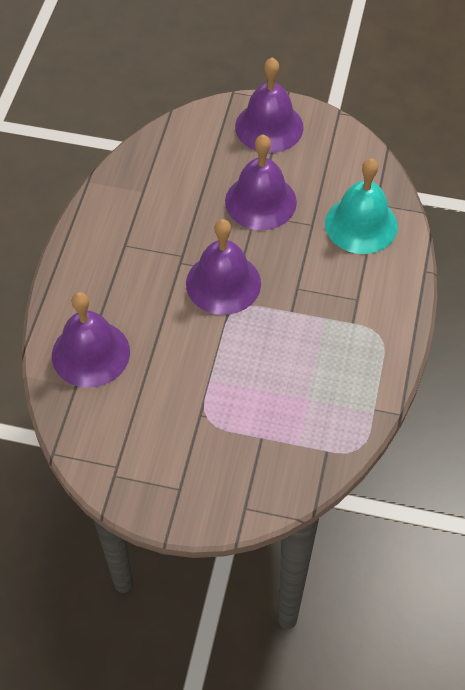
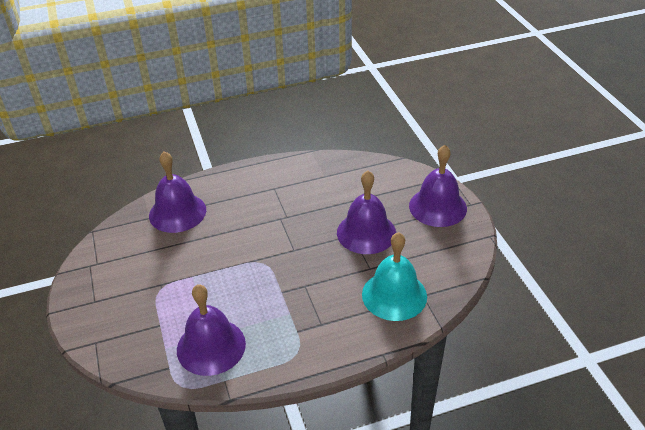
camera: 60 degrees right, 15 degrees down
(223, 283) = (279, 246): purple bell -> purple bell (211, 346)

